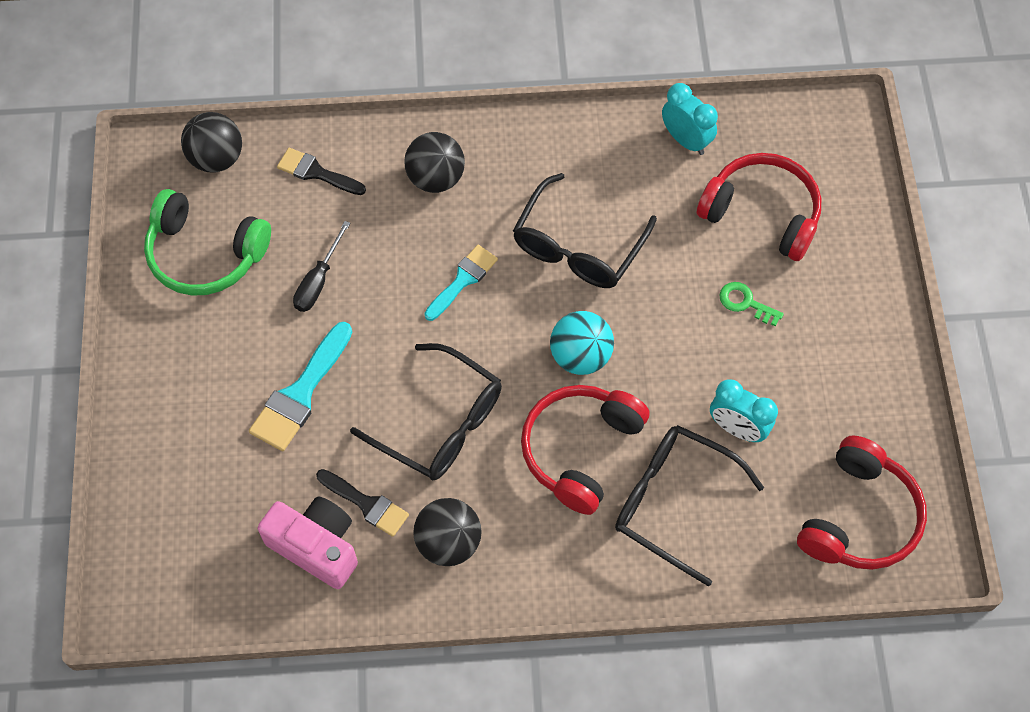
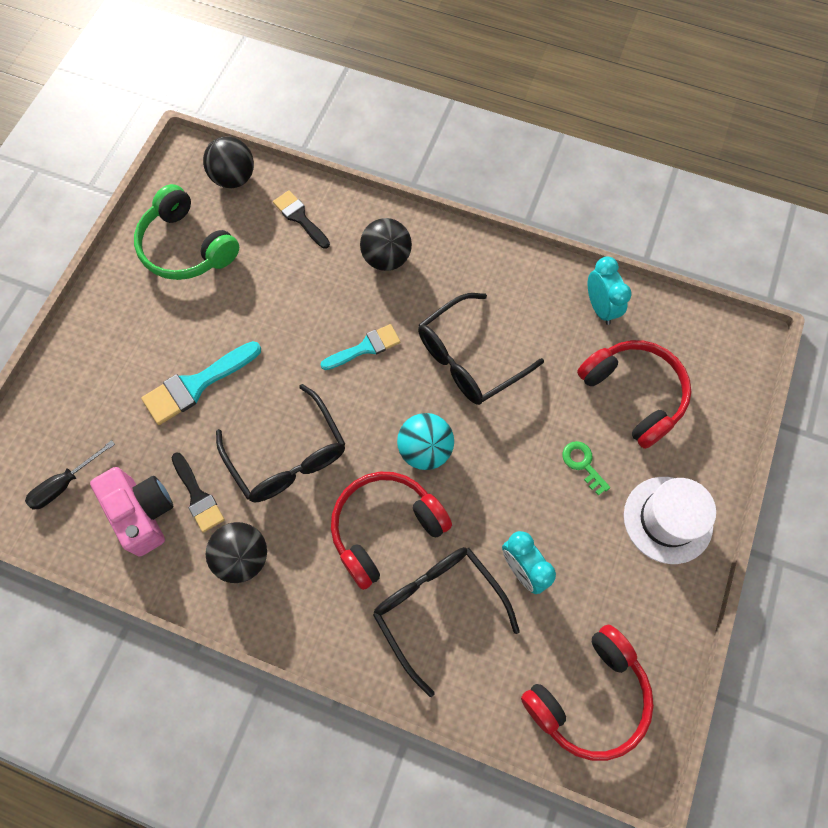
camera: 25 degrees right, 5 degrees up
(318, 281) = (256, 302): black screwdriver -> black screwdriver (65, 484)
(853, 320) = (668, 519): none -> white hat

